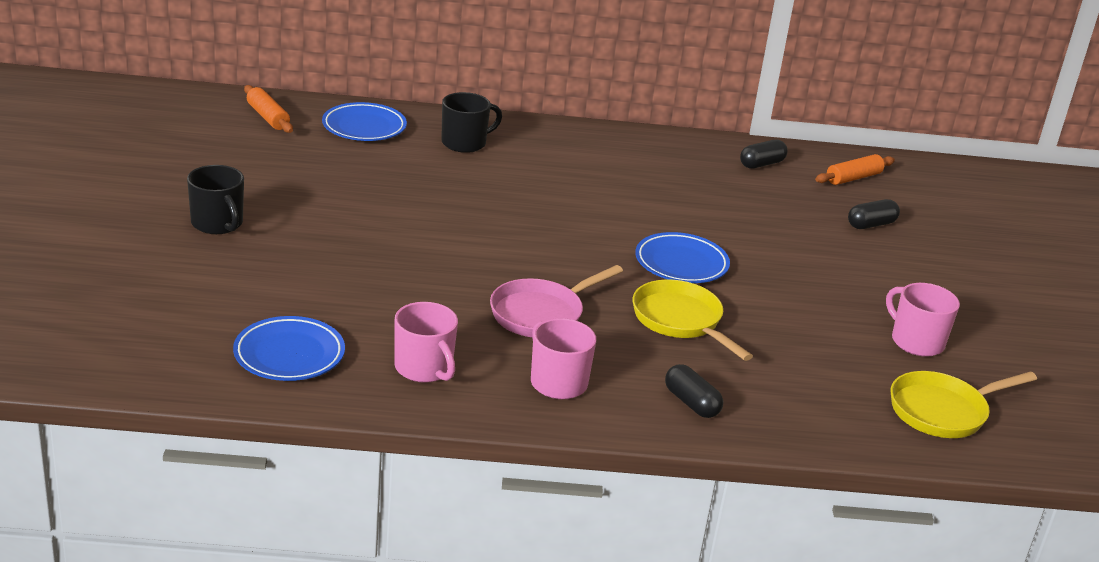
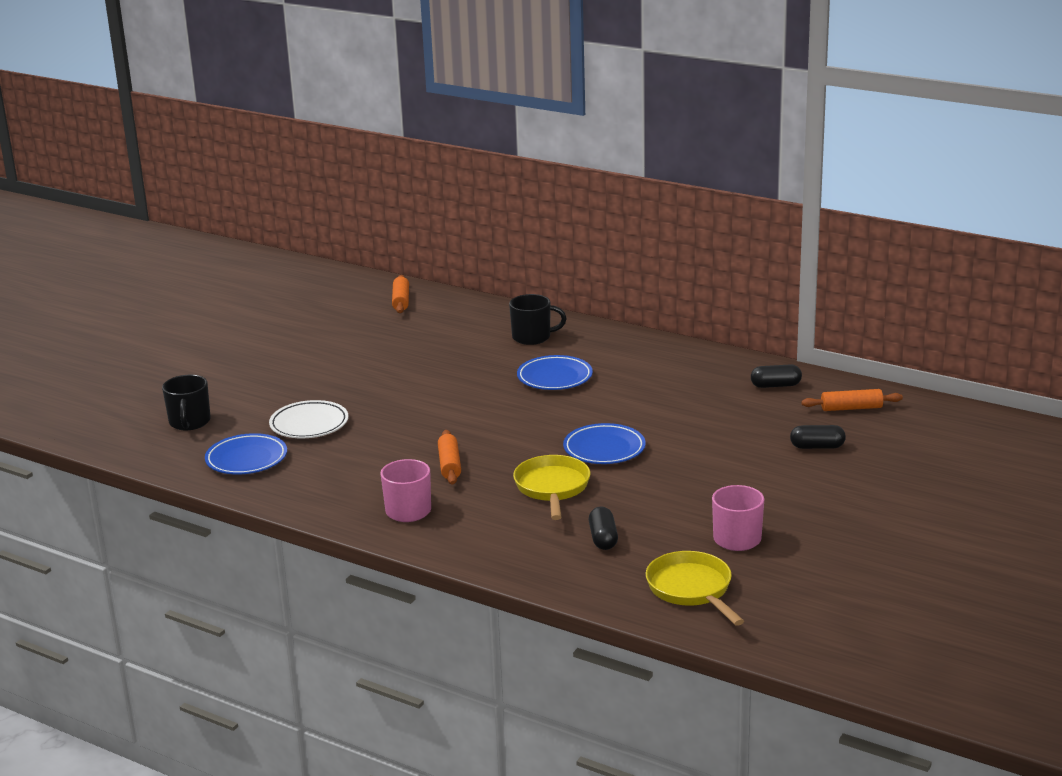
camera: 35 degrees right, 5 degrees down
(218, 224) = (288, 369): black mug -> black mug (189, 422)
(321, 292) = (309, 424): none -> white plate
(364, 127) = (465, 316): blue plate -> blue plate (554, 377)
(424, 368) = (326, 484): pink mug -> none
(541, 314) = (449, 465): pink pan -> orange rolling pin
(691, 403) = (491, 543): black capsule -> black capsule (603, 538)
(942, 411) = (691, 589): yellow pan -> yellow pan turned 60 degrees clockwise

